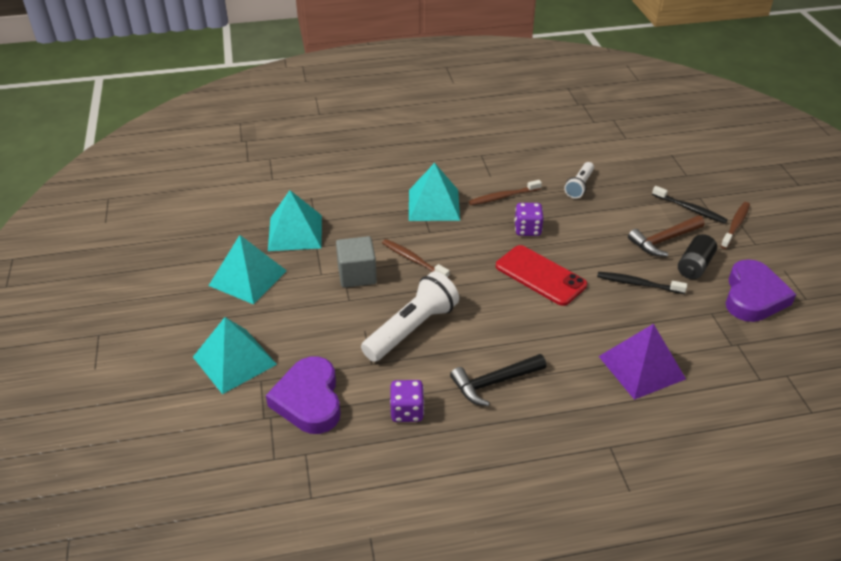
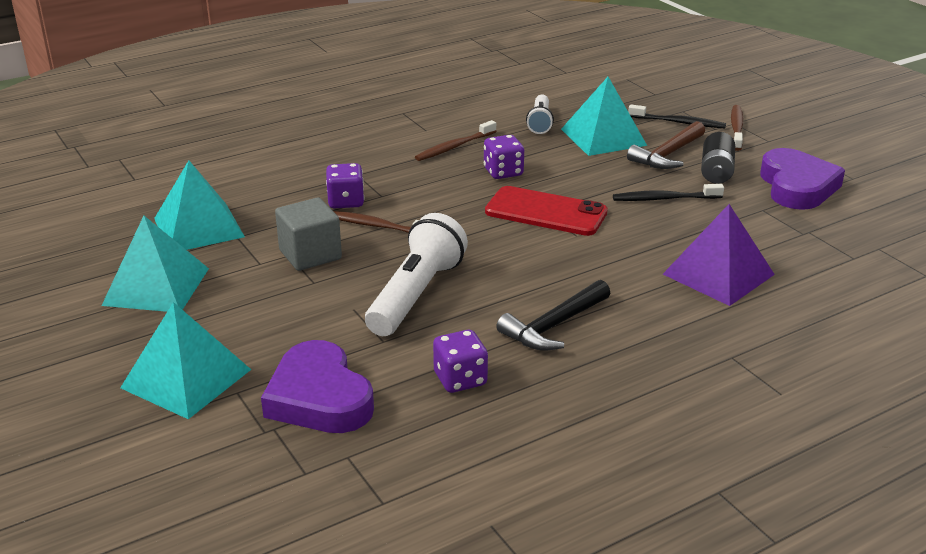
camera: 20 degrees left, 10 degrees down
(402, 232) = (346, 202): none -> purple dice
(433, 205) = (371, 168): turquoise pyramid -> turquoise pyramid (603, 137)

